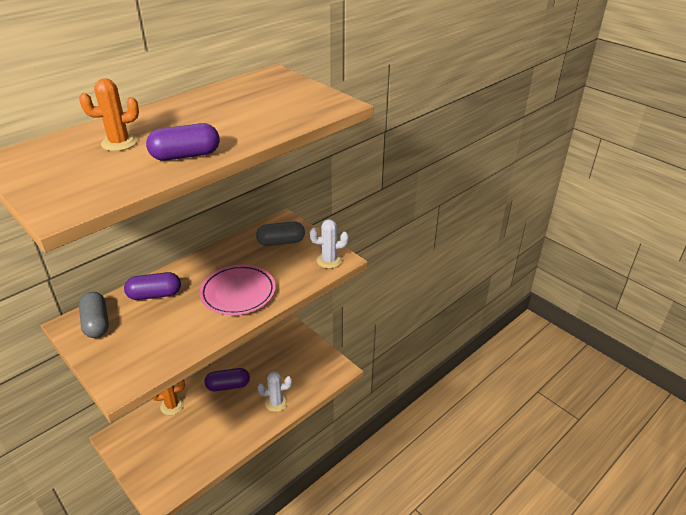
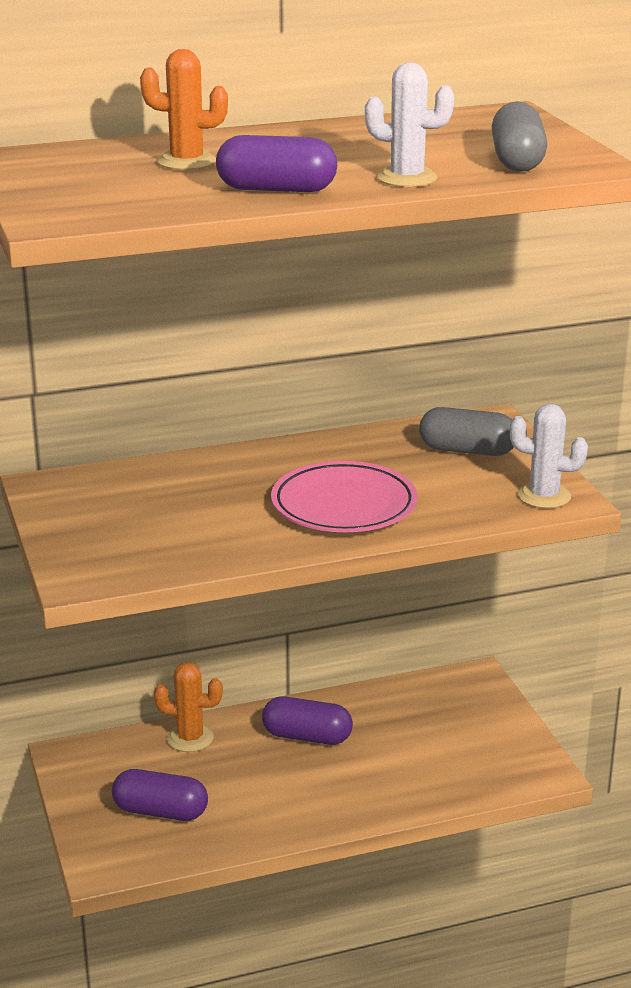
camera: 25 degrees right, 10 degrees down
(96, 323) = (86, 492): grey capsule -> grey capsule (517, 161)
(155, 295) = (199, 476): purple capsule -> purple capsule (160, 811)
(276, 402) = (386, 789): white cactus -> white cactus (407, 178)

